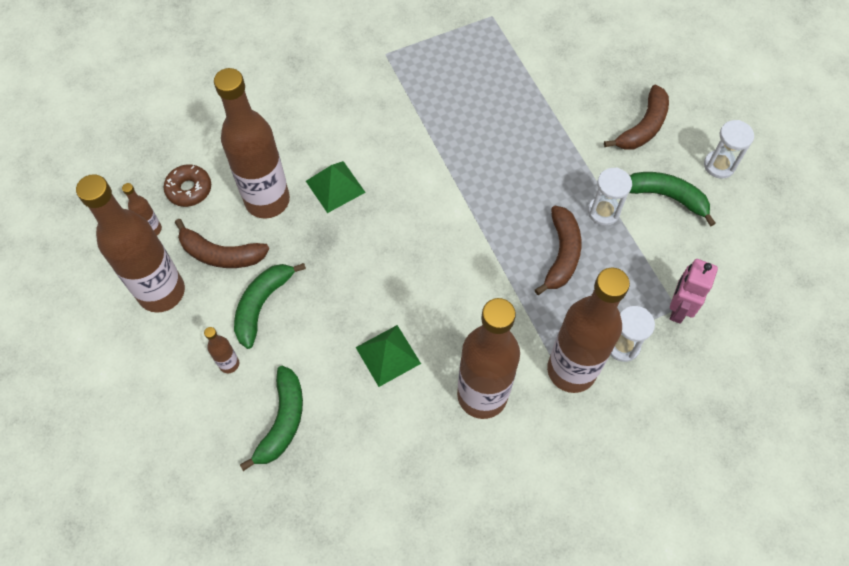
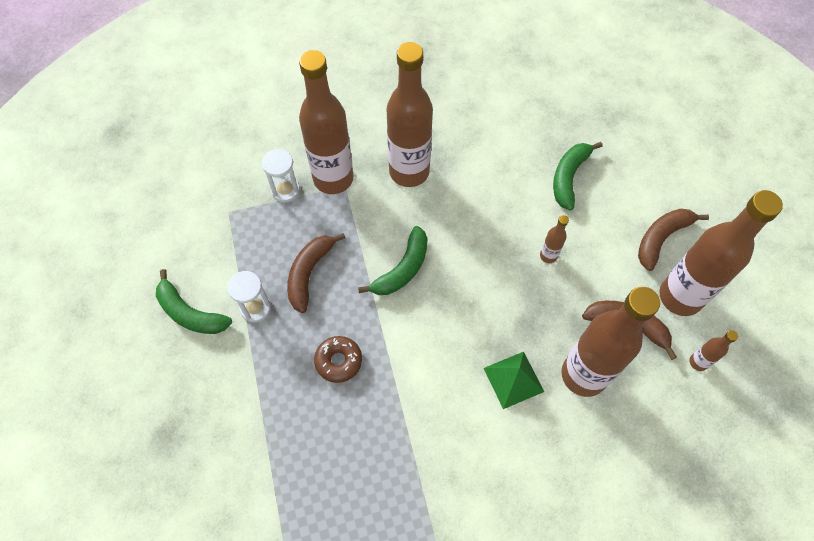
camera: 170 degrees left, 0 degrees up
(189, 189) = (666, 402): brown donut -> brown donut (338, 361)
(229, 364) = (614, 226): brown bottle -> brown bottle (548, 256)
(262, 305) = (587, 271): green banana -> green banana (402, 269)
(388, 355) = (480, 212): green pyramid -> none
(643, 127) = (177, 396): brown banana -> brown banana (661, 238)
(678, 308) = (227, 211): pink robot -> none
(719, 165) = (122, 338): white hourglass -> none

